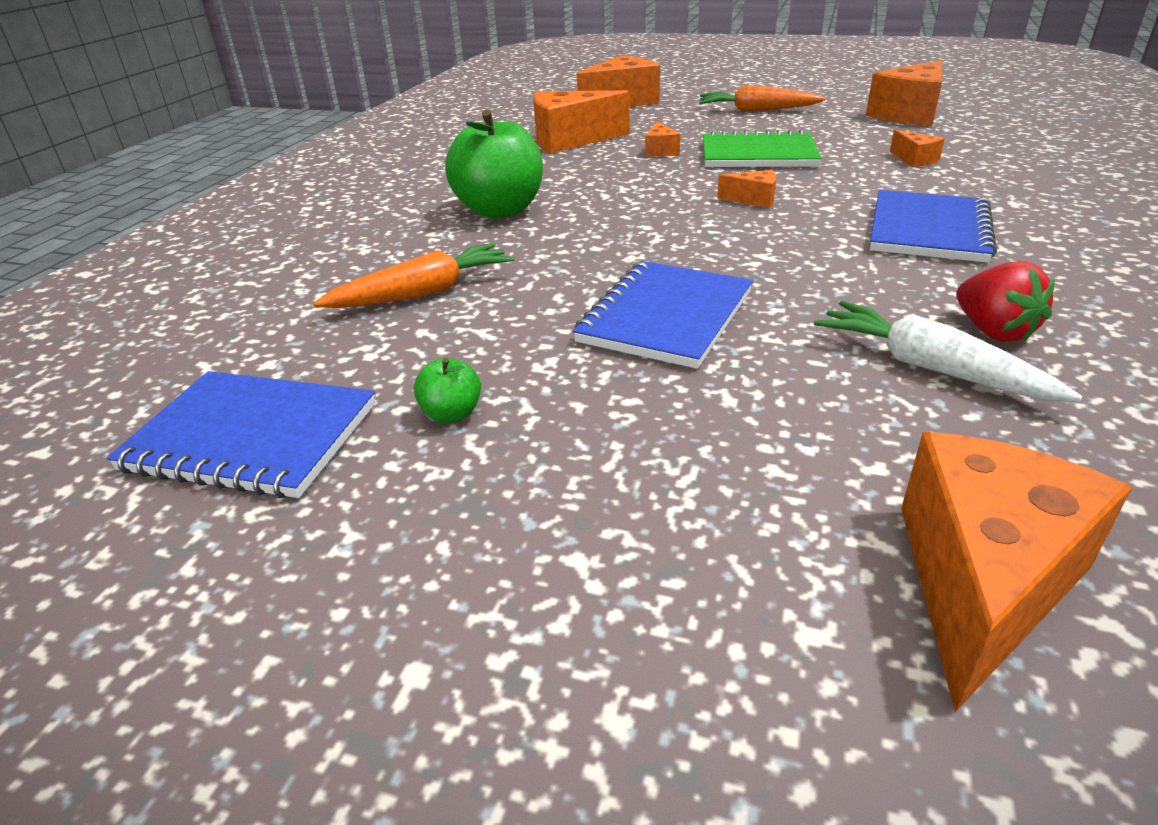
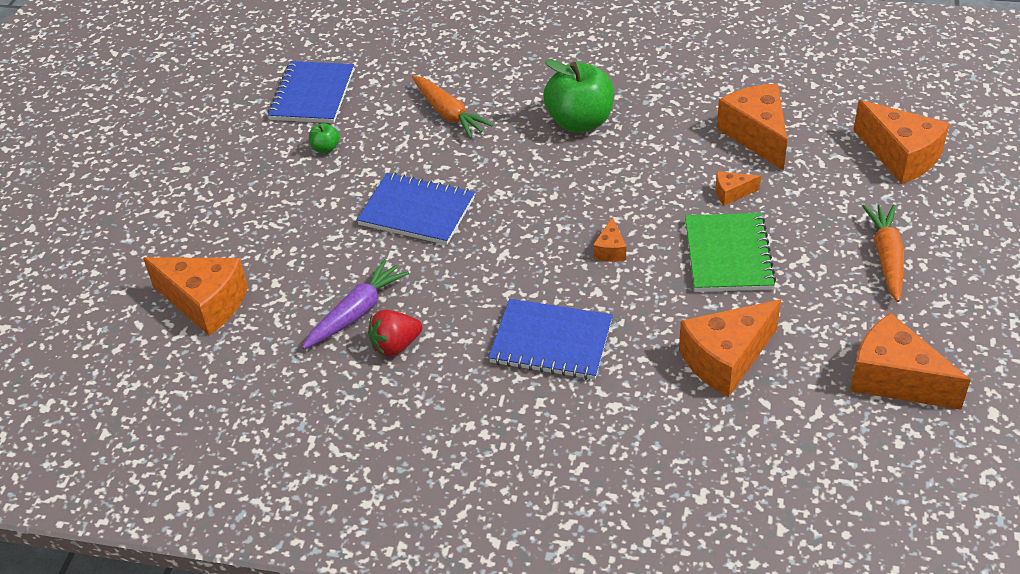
camera: 85 degrees right, 10 degrees up
(914, 159) = (726, 359): orange cheese -> orange cheese, size x2.13
(930, 368) = (356, 312): white carrot -> purple carrot

